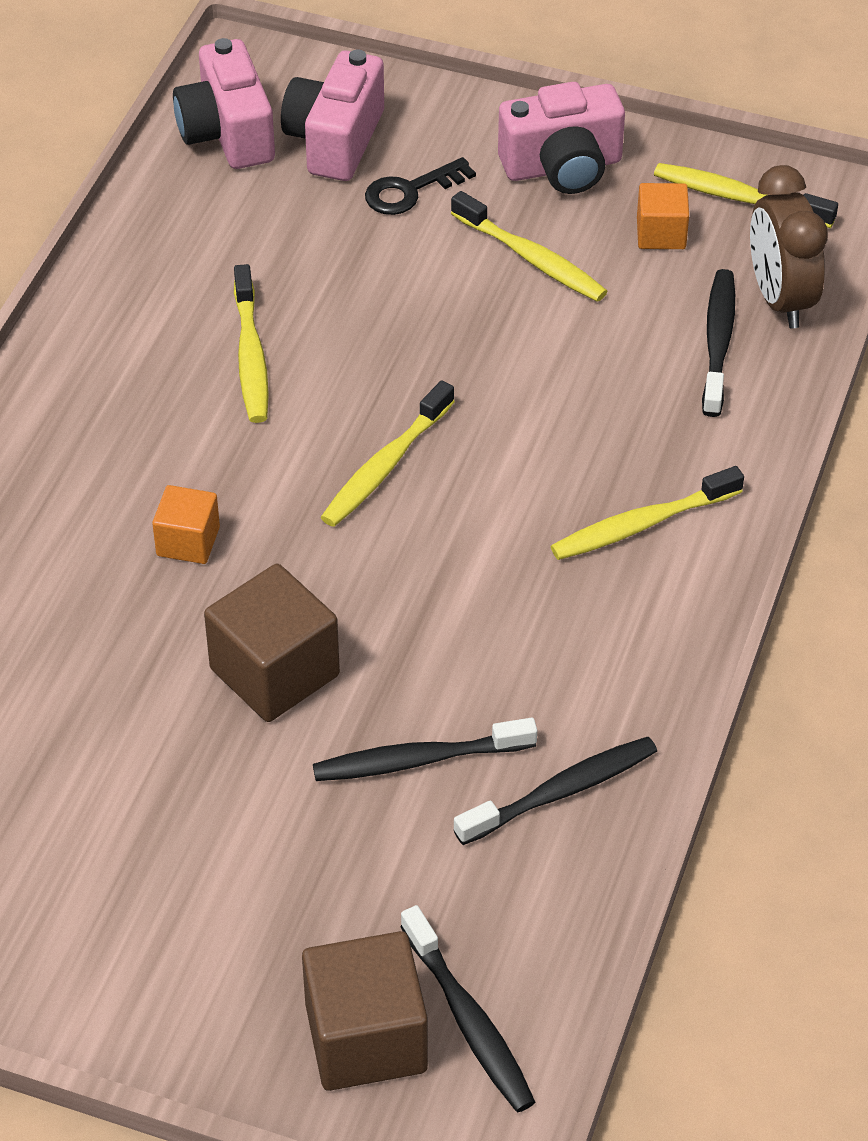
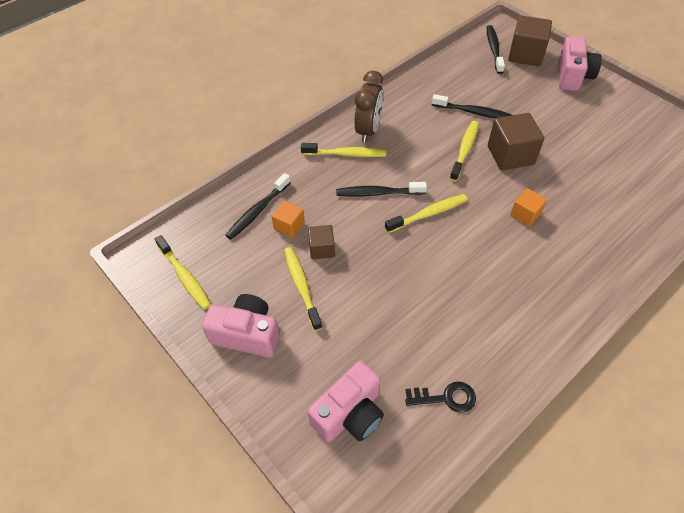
camera: 150 degrees left, 5 degrees up
(227, 133) = (408, 452): pink camera -> pink camera (572, 76)
(250, 356) = (461, 291): yellow toothbrush -> yellow toothbrush (464, 150)
(411, 191) = (331, 356): black key -> black key (446, 398)
(544, 326) = (322, 249): none -> brown cube
(561, 791) = (432, 89): black toothbrush -> black toothbrush (378, 193)
(661, 233) = (235, 273): orange cube -> orange cube (289, 226)
(780, 299) = (216, 219): brown clock -> brown clock (368, 130)

